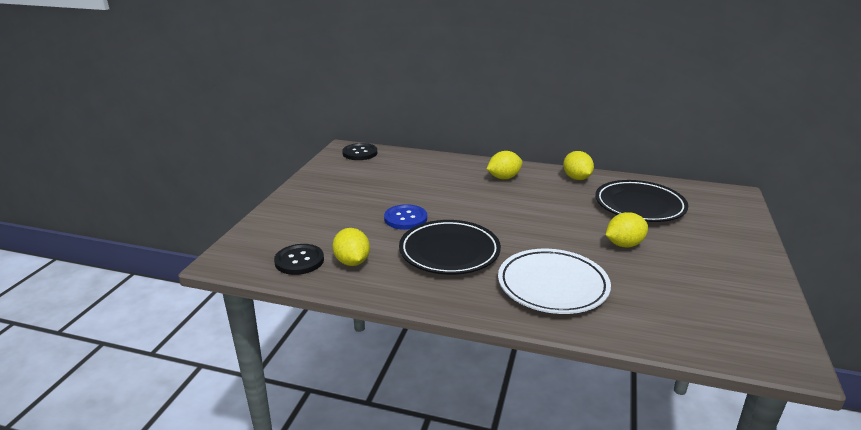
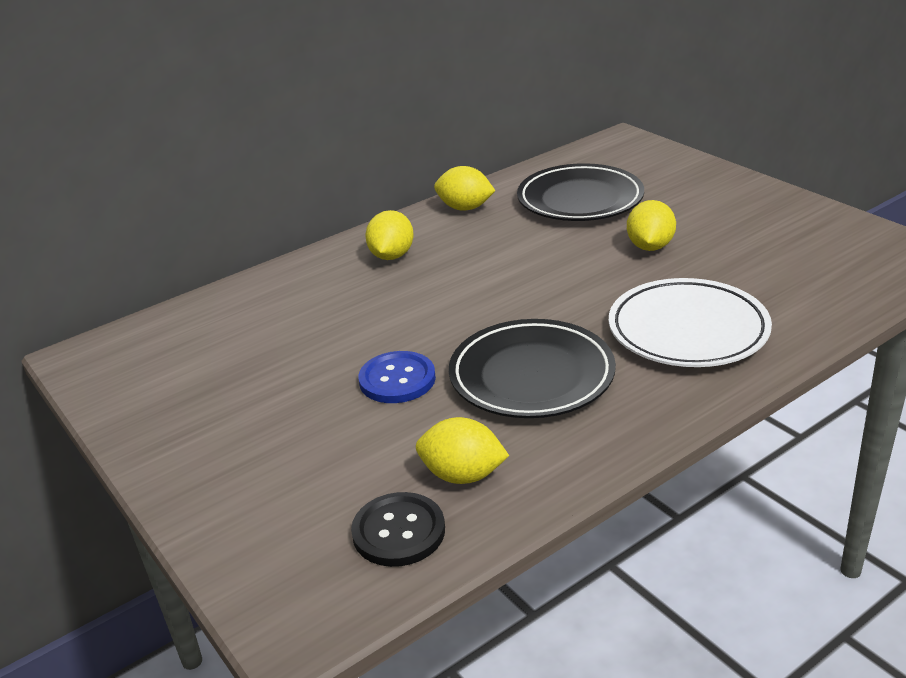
camera: 50 degrees left, 5 degrees up
(360, 153) = (123, 347): black button -> none

